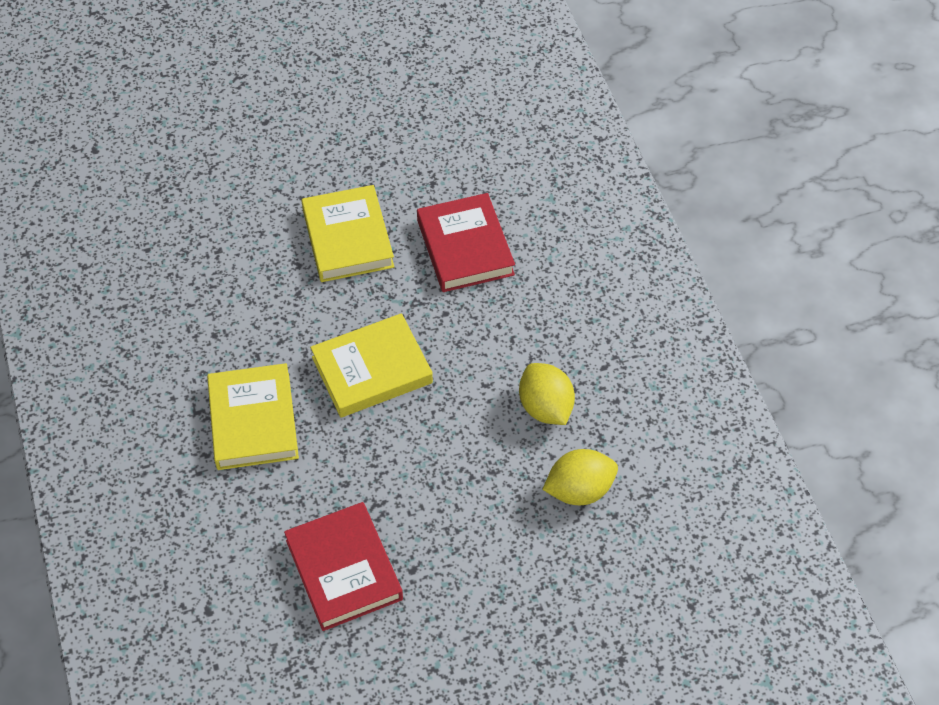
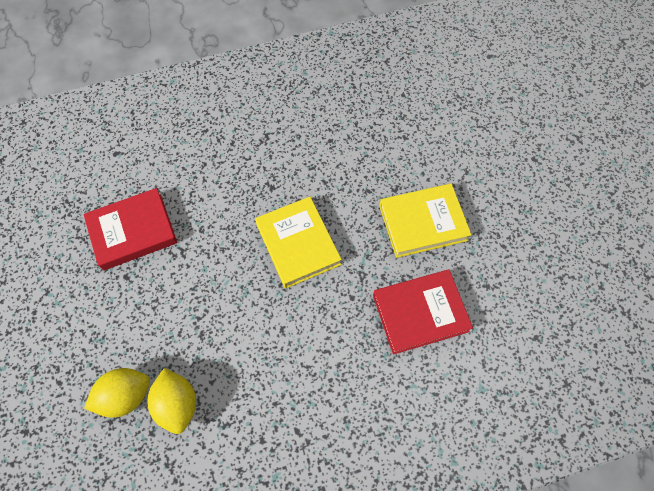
camera: 90 degrees right, 10 degrees up
(253, 421) = (257, 169): yellow book -> none
(545, 407) = (258, 378): yellow lemon -> yellow lemon (126, 395)

